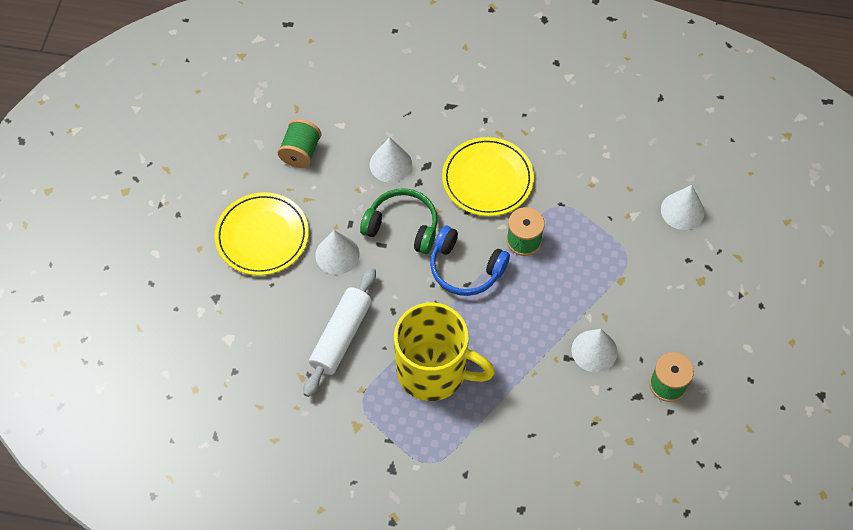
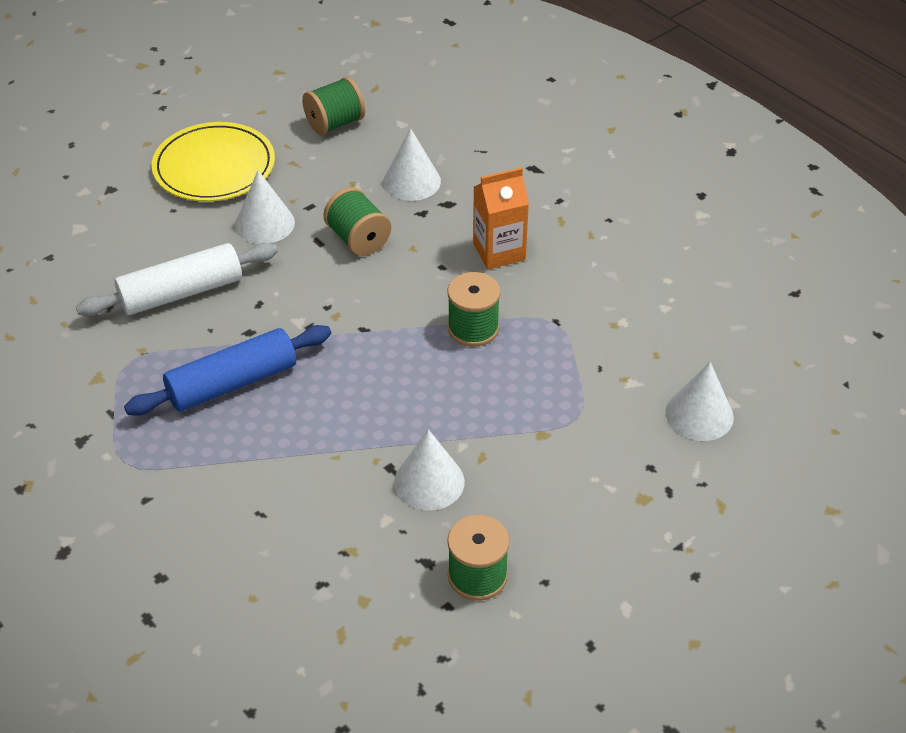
camera: 40 degrees right, 15 degrees down
(402, 227) = (358, 239): green headphones -> green spool
(434, 371) = (232, 383): yellow mug -> blue rolling pin
(465, 268) = (379, 314): blue headphones -> none
(487, 179) = (499, 251): yellow plate -> orange carton

